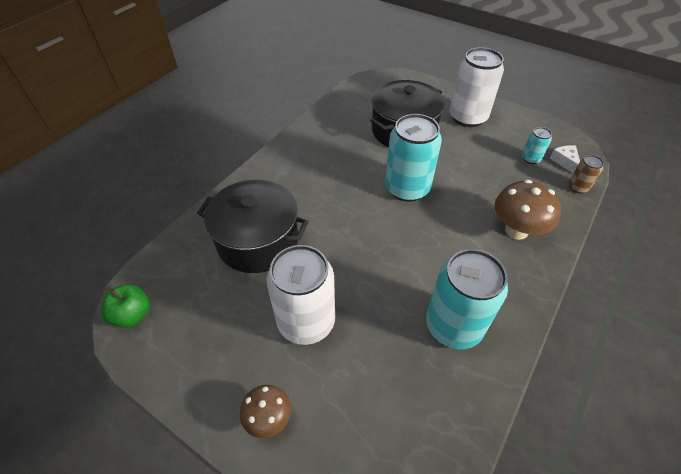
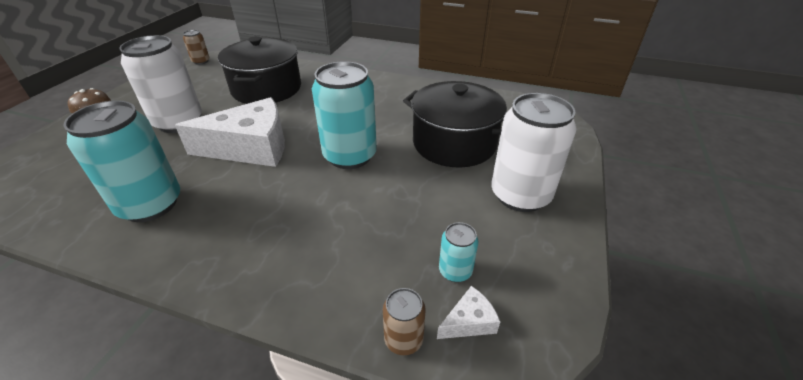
camera: 75 degrees right, 10 degrees down
(132, 315) = (201, 61): green apple -> brown can
(377, 253) = (251, 147): none -> white cheese
(516, 230) = (290, 254): brown mushroom -> none

